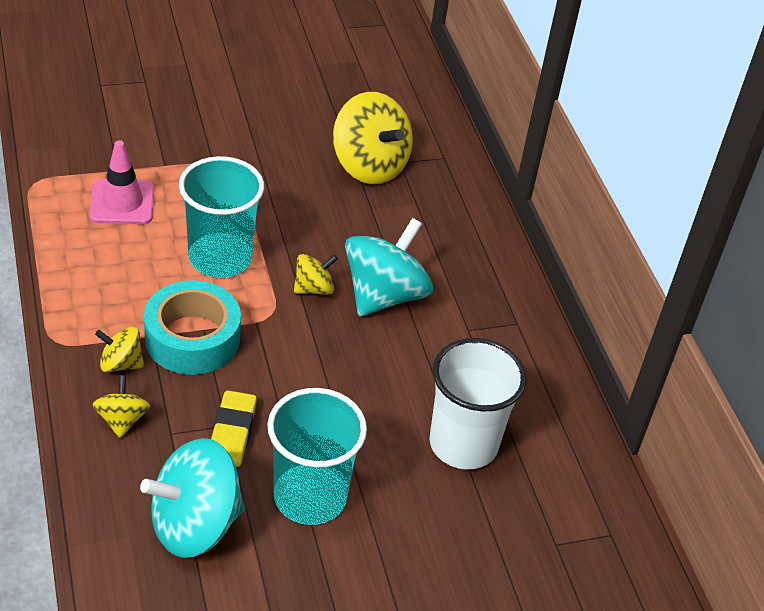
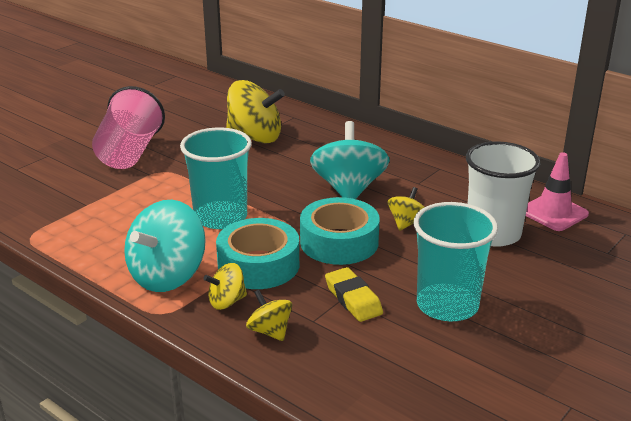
camera: 30 degrees left, 15 degrees down
(122, 202) = (113, 219): pink traffic cone -> pink traffic cone (553, 213)
(195, 524) = (398, 360): turquoise spinning top -> turquoise spinning top (168, 276)
(222, 120) = (129, 153): none -> pink cup
(296, 357) = (339, 242): none -> turquoise tape
(313, 288) = (302, 205): yellow spinning top -> yellow spinning top (406, 223)

